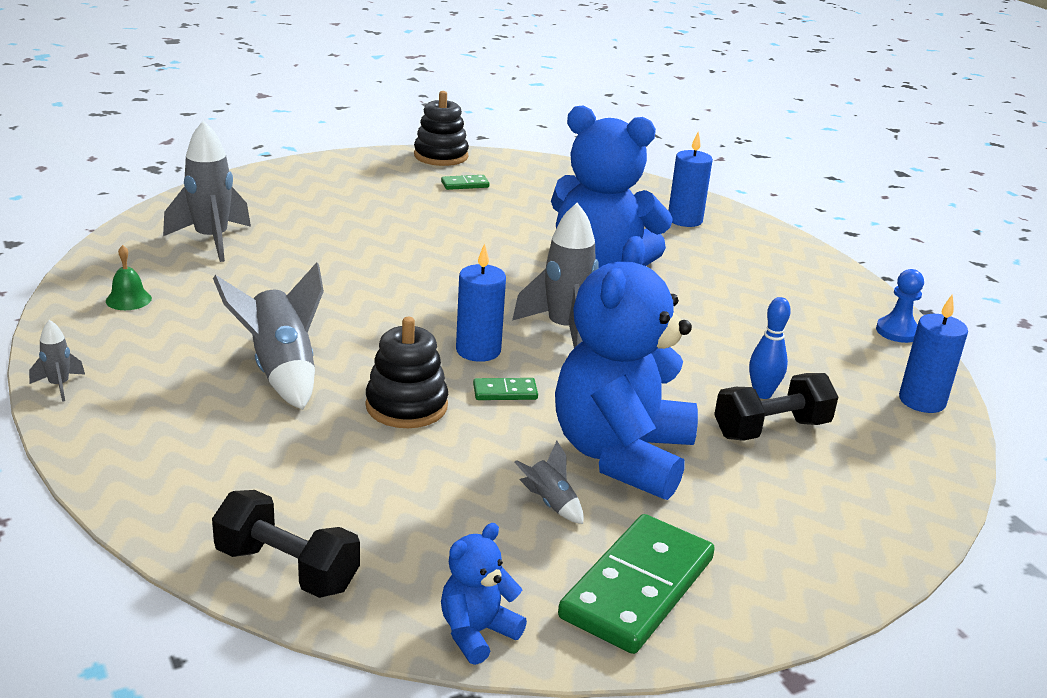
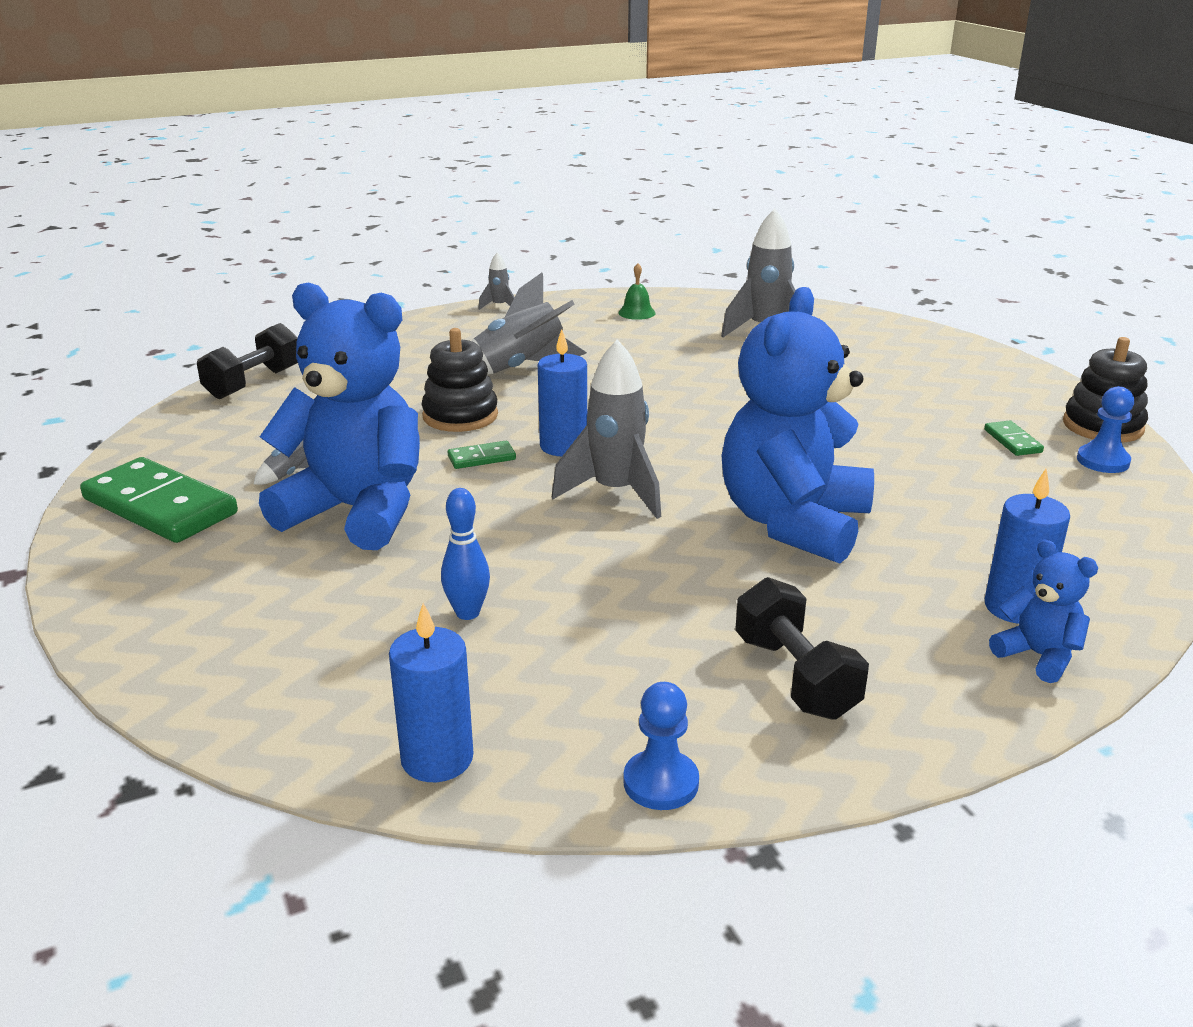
camera: 95 degrees right, 0 degrees up
(477, 633) = (149, 443): blue teddy bear -> blue teddy bear (1038, 656)
(495, 166) = (1102, 461): none -> blue pawn
(505, 392) = (481, 458): green domino -> green domino turned 75 degrees clockwise
(771, 429) = (386, 608): black dumbbell -> black dumbbell (795, 676)

